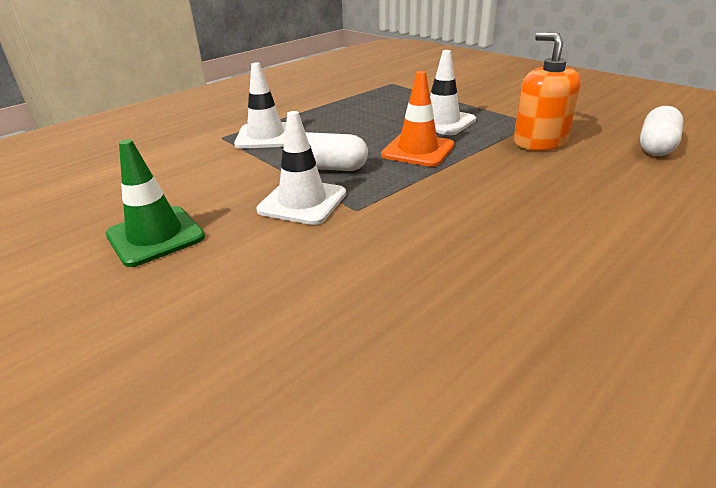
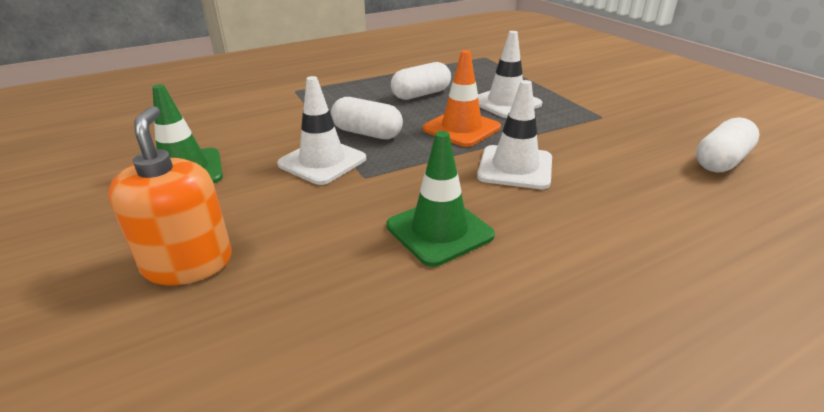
camera: 15 degrees right, 0 degrees up
(266, 136) = (332, 95): white traffic cone -> white traffic cone (515, 167)
(356, 124) = (421, 94): none -> white capsule
(466, 246) = (439, 231): none -> green traffic cone
(539, 142) = (592, 138): orange soap dispenser -> orange soap dispenser (188, 263)

